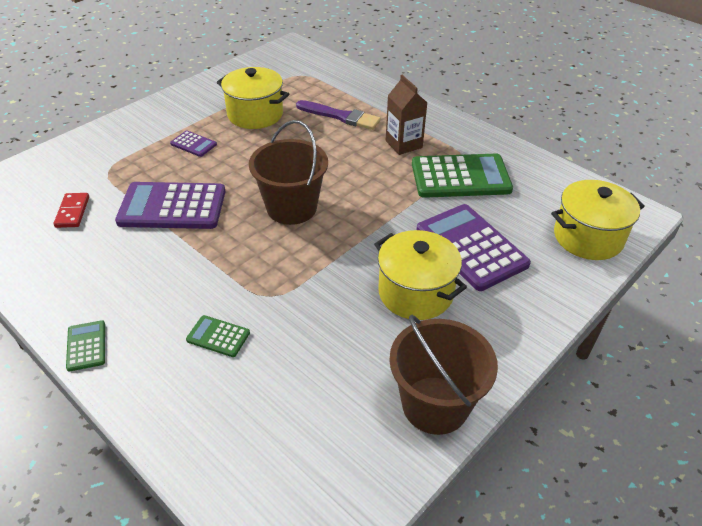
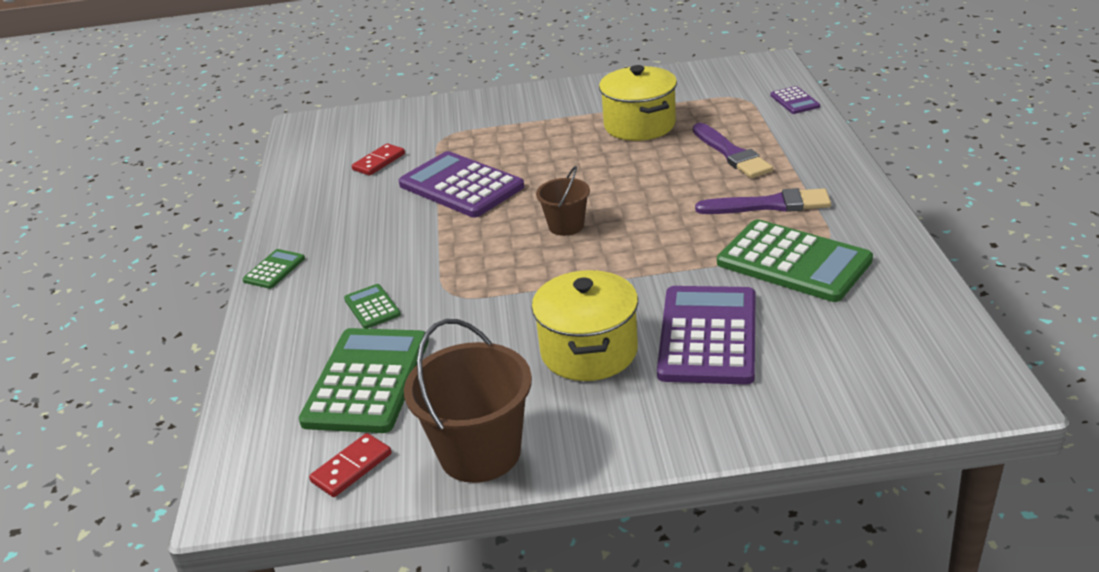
camera: 45 degrees right, 10 degrees down
(193, 144) = (545, 136): purple calculator -> purple calculator (794, 101)
(288, 398) = (367, 381): none -> green calculator
(291, 208) = (566, 226): brown bucket -> brown bucket, size x0.57
(361, 473) = (351, 468): none -> red domino
(403, 144) = (769, 205): brown carton -> purple brush
(588, 237) = (874, 387): yellow pot -> none

